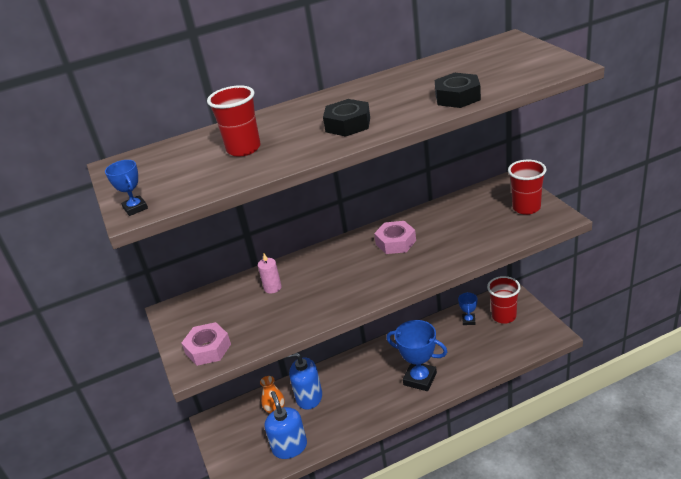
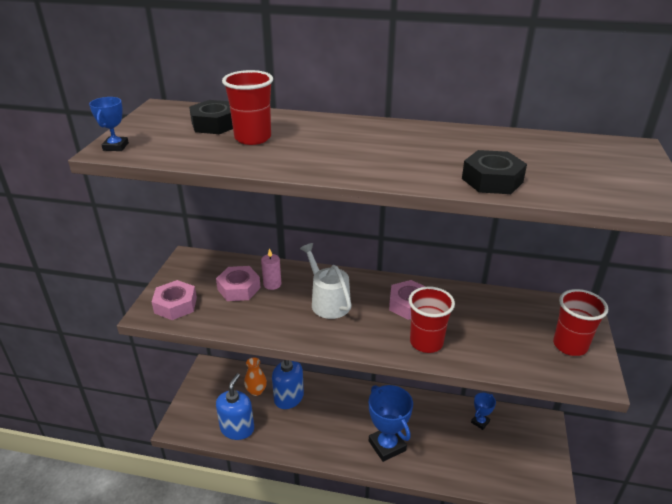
camera: 30 degrees right, 0 degrees up
(248, 306) = (239, 288): none -> pink nut
(333, 274) = (328, 302): none -> white watering can
(348, 124) = (358, 157): black nut -> black nut (215, 124)
(504, 316) = (517, 440): red cup -> red cup (426, 342)

